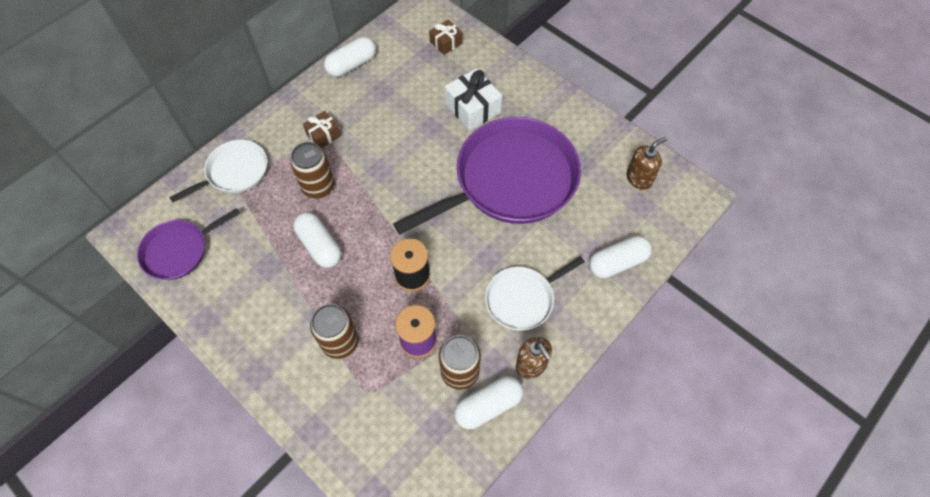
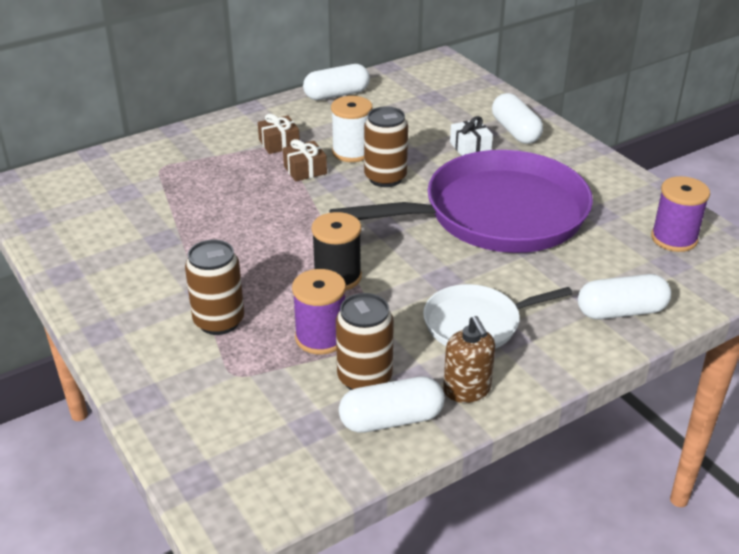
camera: 15 degrees right, 25 degrees down
(179, 250) = (66, 210): purple pan -> none
(234, 172) = (161, 157): white pan -> none
(318, 187) = (254, 183): brown can -> brown can (385, 178)
(320, 245) = (233, 232): white capsule -> white capsule (515, 131)
(384, 133) = (352, 152): none -> white spool
(446, 43) = (456, 92): brown gift -> brown gift (305, 170)
(472, 108) = (470, 147): white gift -> white gift, size x0.61
(639, 178) = (674, 239): brown soap dispenser -> purple spool

